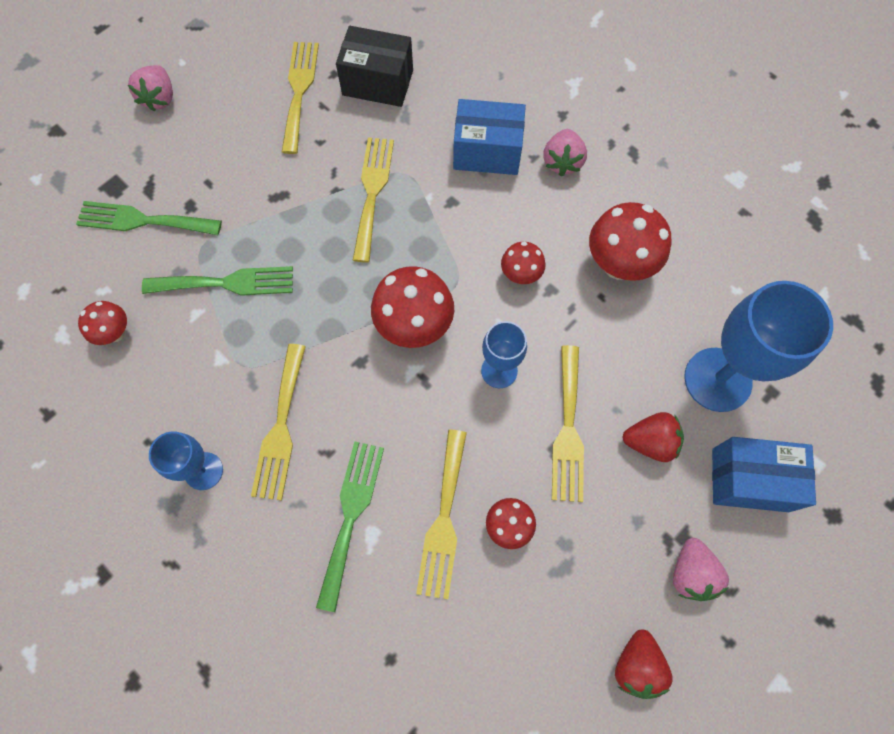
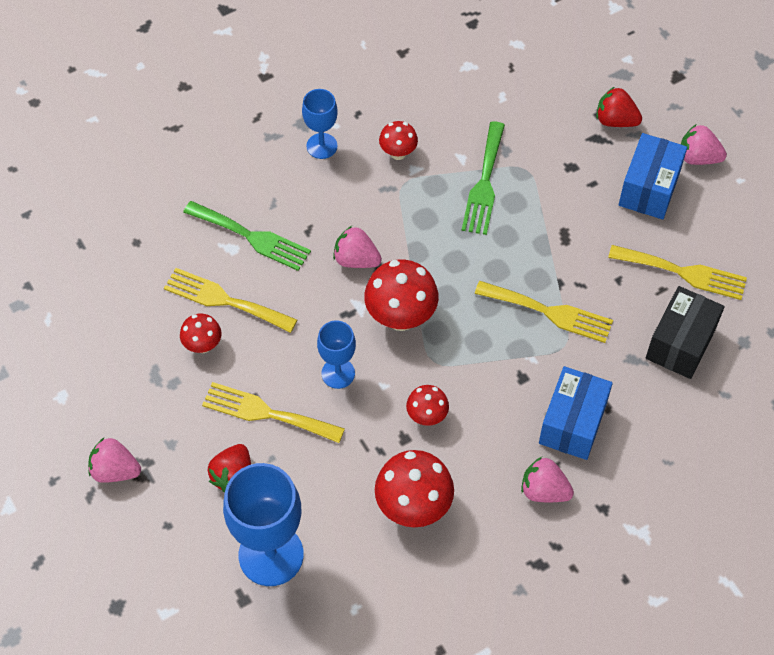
camera: 105 degrees right, 10 degrees down
(115, 333) = (459, 101): red mushroom -> red mushroom (398, 153)
(142, 220) = (564, 130): green fork -> none
(281, 428) = (340, 202): yellow fork -> none
(354, 389) = (356, 259): none -> pink strawberry
(636, 665) = (65, 406): red strawberry -> red strawberry (615, 120)
(750, 480) = (172, 547): blue box -> blue box (649, 188)

